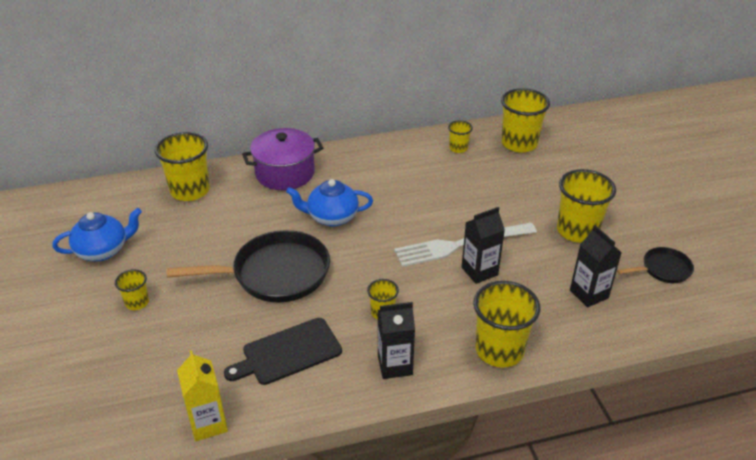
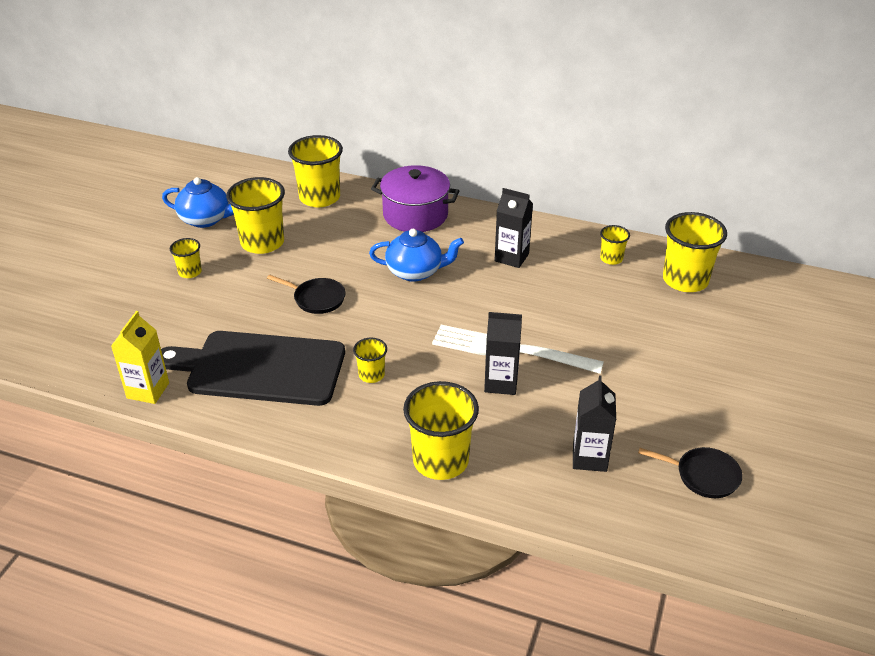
camera: 35 degrees right, 0 degrees up
(275, 274) = (316, 299): black pan -> black pan, size x0.51
(288, 352) = (260, 368): black cutting board -> black cutting board, size x1.57
(331, 217) = (415, 272): blue teapot -> blue teapot turned 150 degrees clockwise
(395, 365) = (334, 424): black carton -> black carton (511, 257)
(577, 231) = (649, 393): yellow cup -> yellow cup (262, 243)

